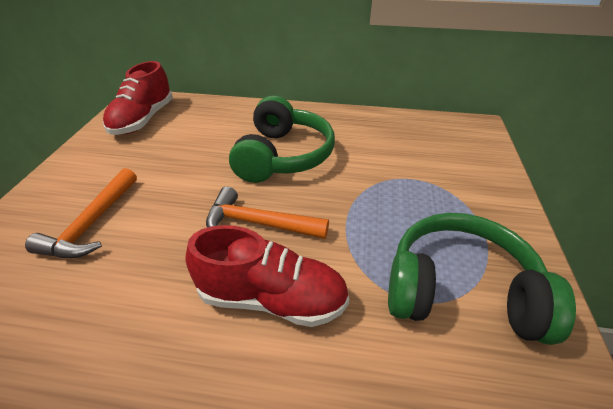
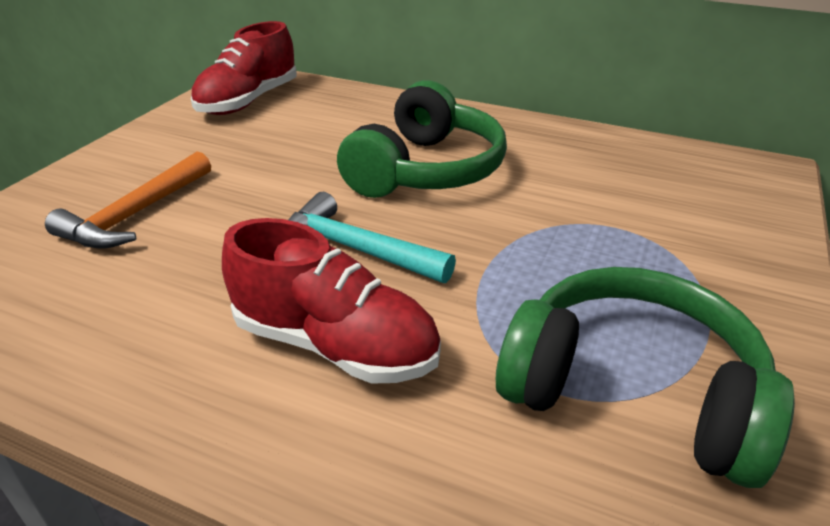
camera: 15 degrees right, 5 degrees down
(258, 223) = (354, 249): orange hammer -> turquoise hammer

